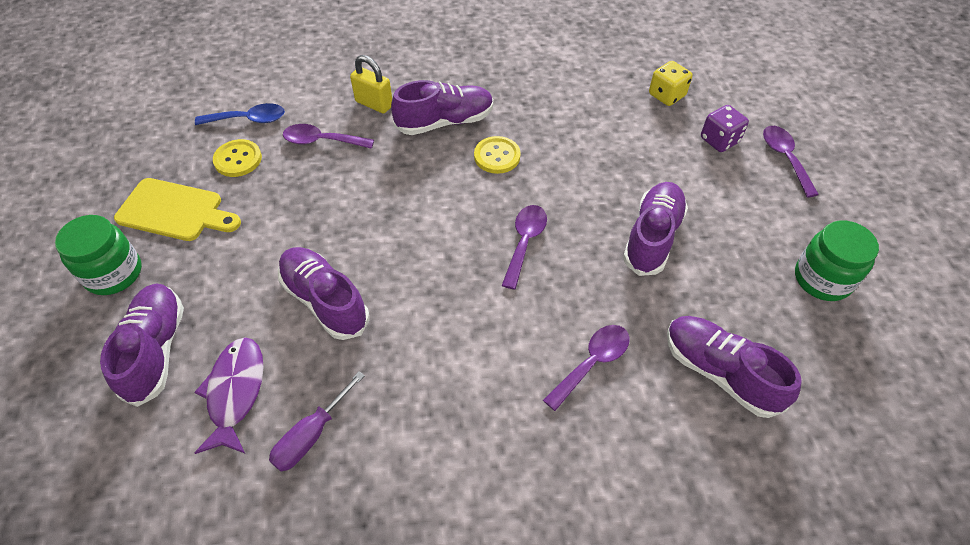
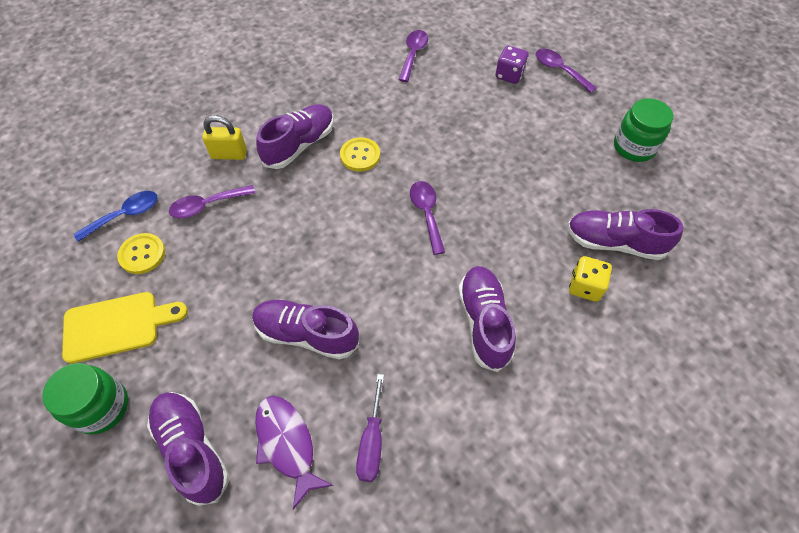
camera: 30 degrees left, 5 degrees up
(592, 363) = (531, 279): purple spoon -> purple spoon (413, 54)
(652, 237) = (511, 168): purple shoe -> purple shoe (484, 322)
(666, 95) = (452, 55): yellow dice -> yellow dice (585, 286)

